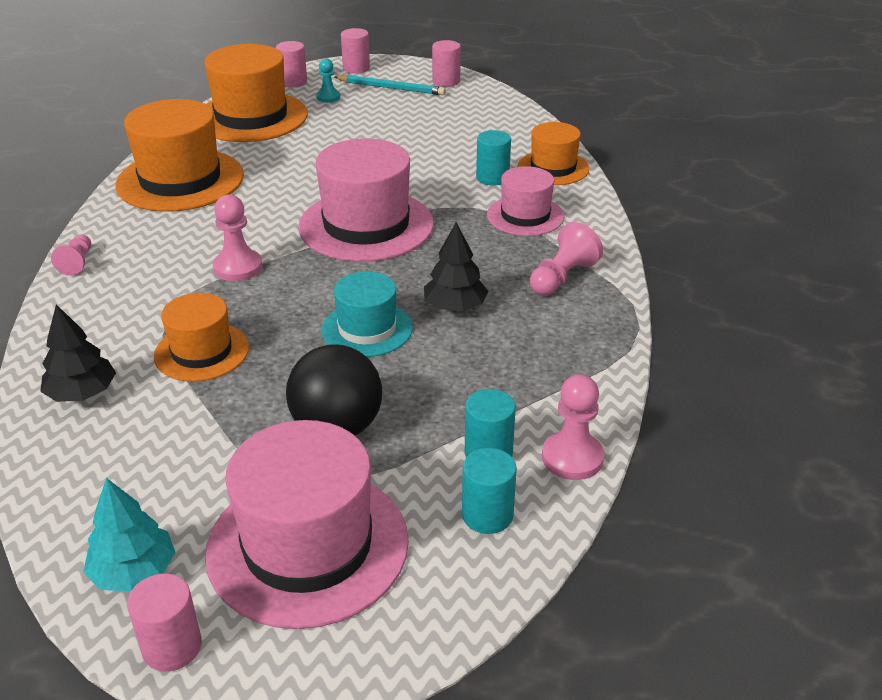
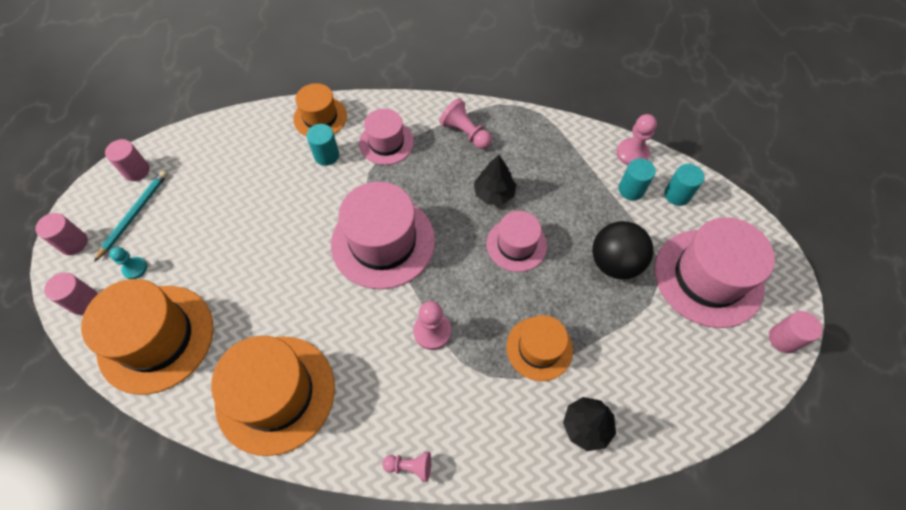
camera: 85 degrees left, 25 degrees up
(134, 572) = (739, 365): turquoise tree -> none
(367, 329) = (516, 244): turquoise hat -> pink hat

